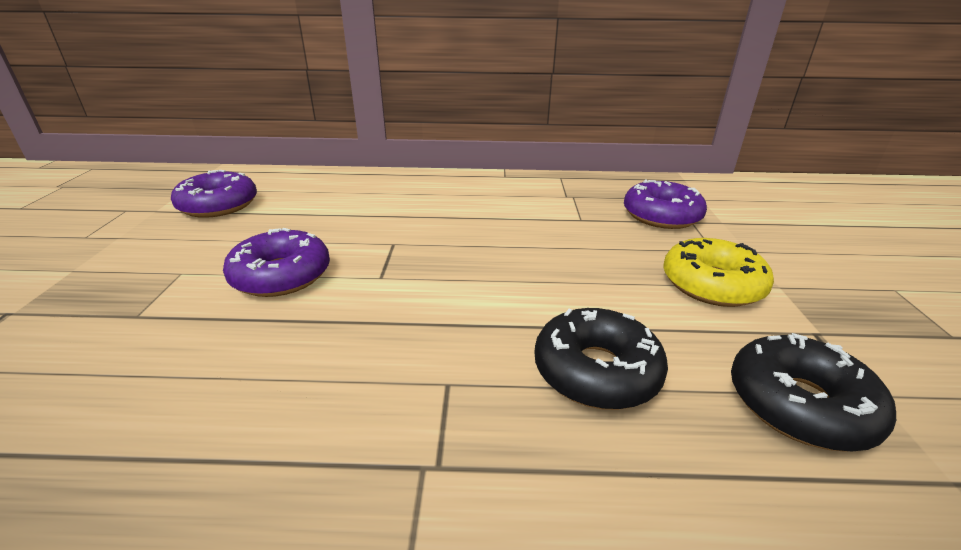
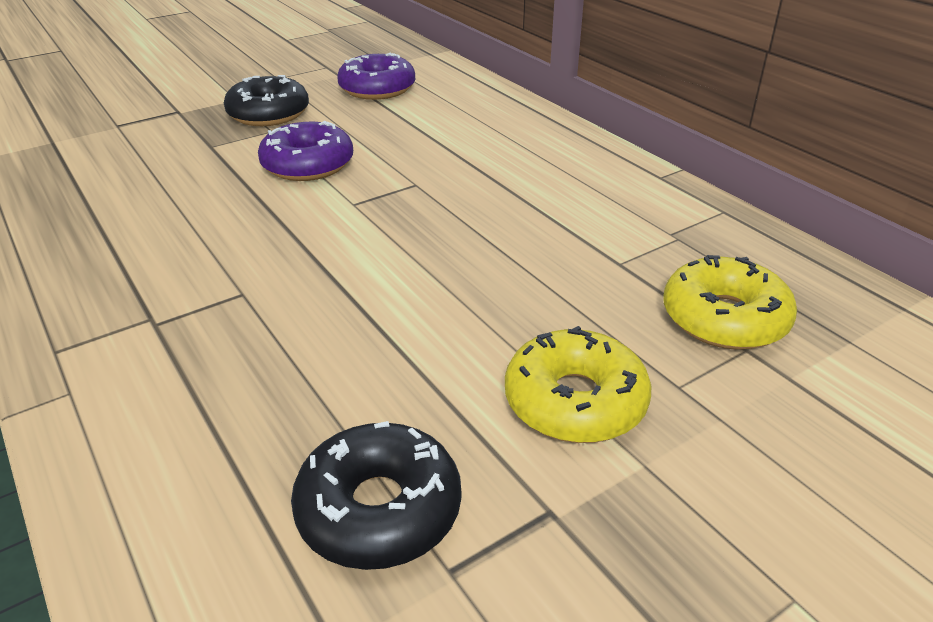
camera: 55 degrees right, 5 degrees up
(596, 371) = (320, 361): black donut -> black donut (268, 114)
(661, 216) = (724, 318): purple donut -> yellow donut

